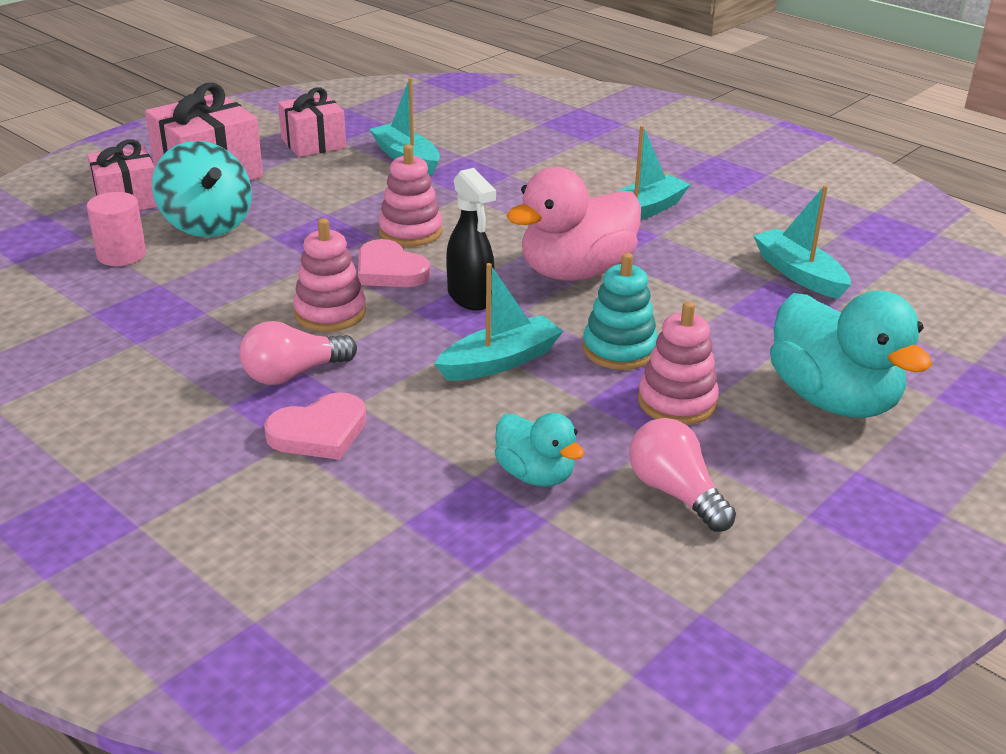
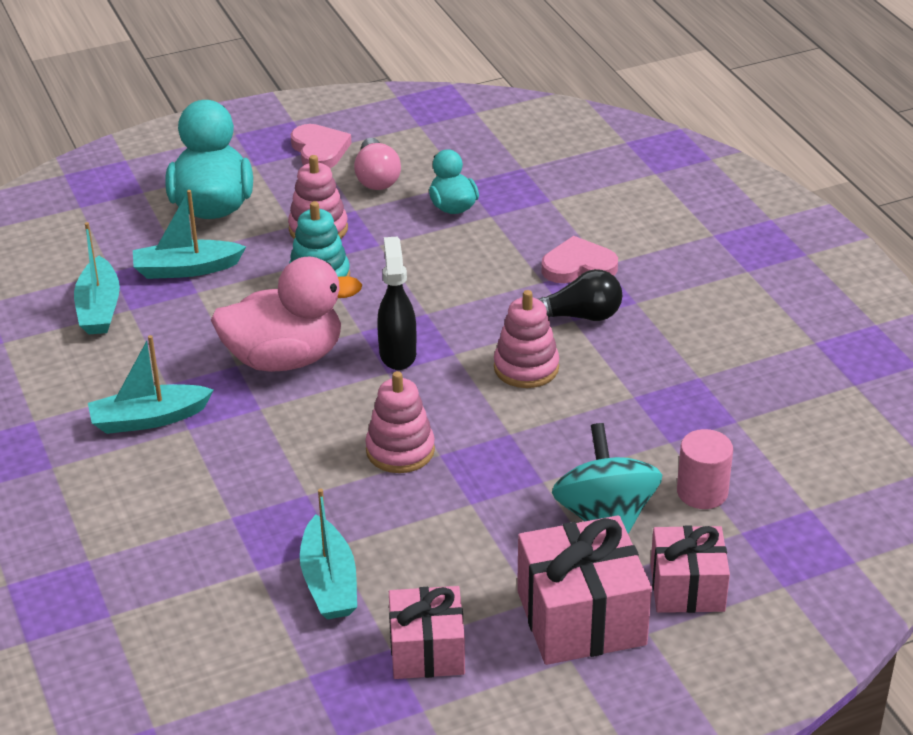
camera: 155 degrees left, 5 degrees up
(293, 374) = (579, 316): pink light bulb -> black light bulb
(389, 270) = (449, 403): pink heart -> pink heart (319, 150)
(500, 361) = (417, 289): turquoise boat -> turquoise boat (186, 269)

